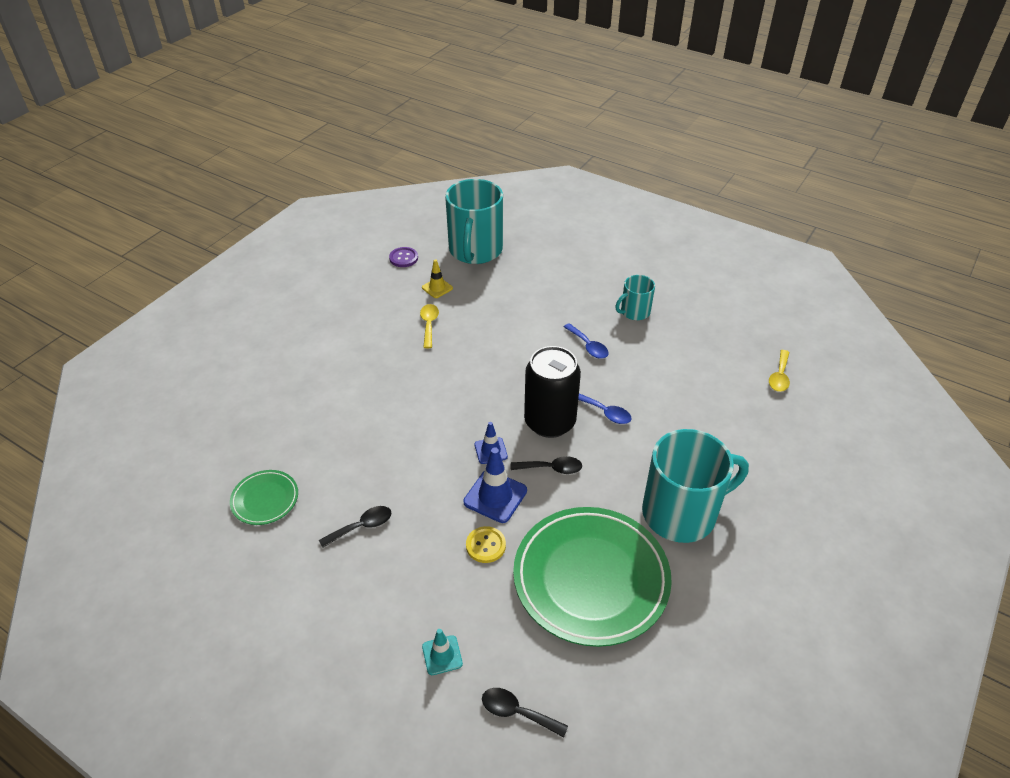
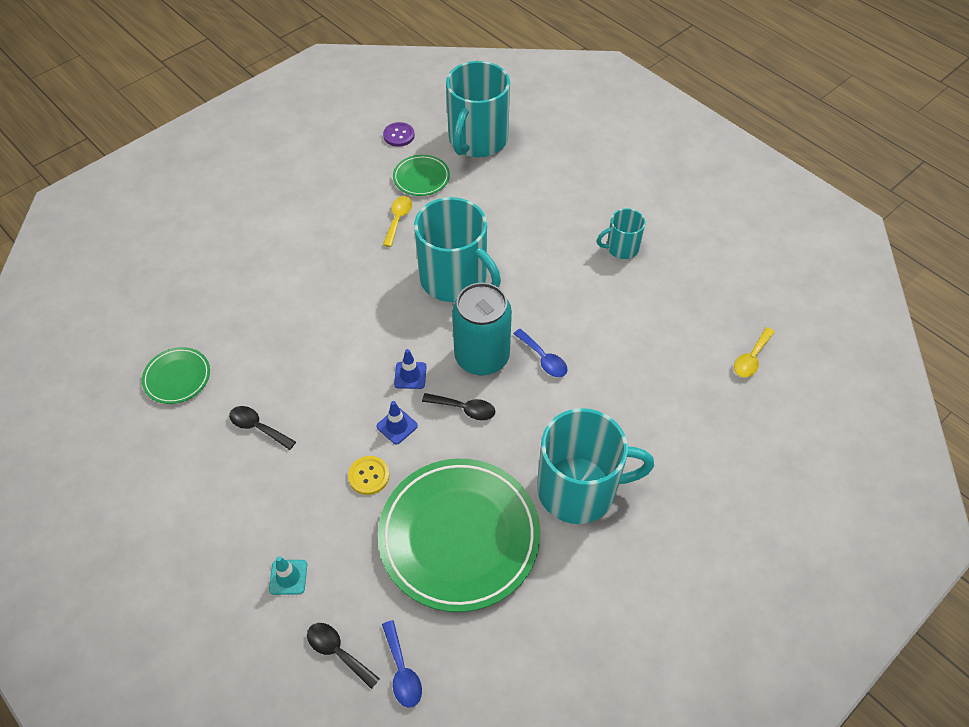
camera: 15 degrees right, 10 degrees up
(362, 526) = (258, 427): black spoon -> black spoon turned 135 degrees counterclockwise
(437, 288) = (421, 178): yellow traffic cone -> green plate
(495, 496) = (397, 426): blue traffic cone -> blue traffic cone, size x0.60
(499, 363) = (455, 279): none -> turquoise mug
(550, 422) = (482, 357): black can -> turquoise can
(588, 346) = (555, 278): blue spoon -> blue spoon (402, 671)

